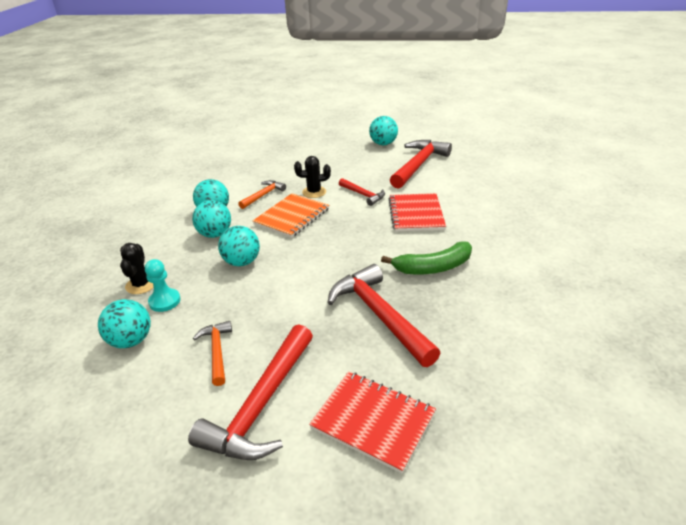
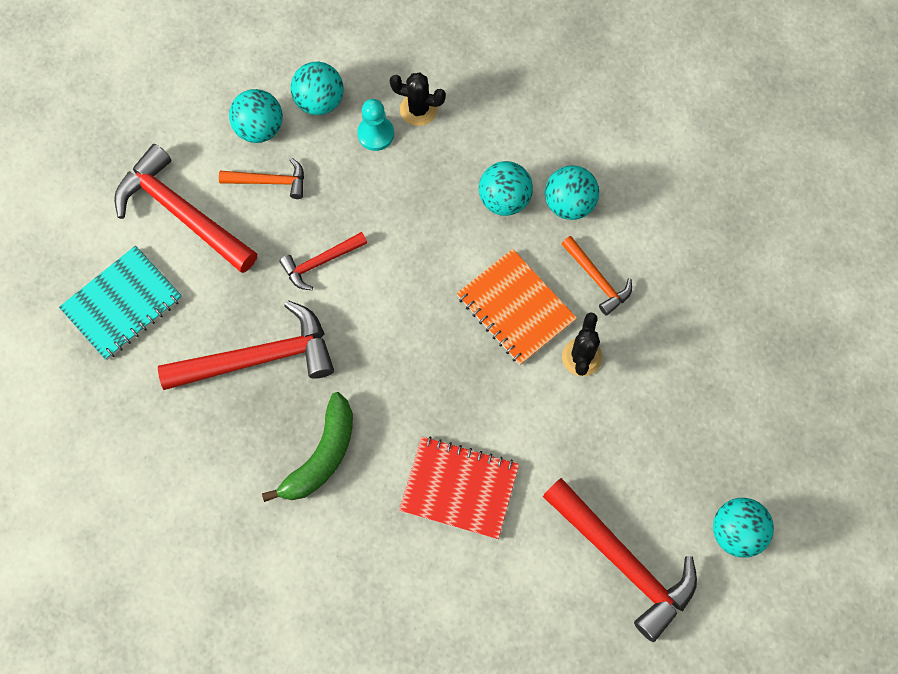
camera: 105 degrees right, 35 degrees up
(242, 262) = (423, 225): turquoise ball -> turquoise ball (259, 128)
(363, 195) = (546, 430): red hammer -> red hammer (320, 262)
(373, 421) = (122, 304): red notebook -> turquoise notebook
(433, 267) = (321, 456): green banana -> green banana turned 150 degrees counterclockwise

